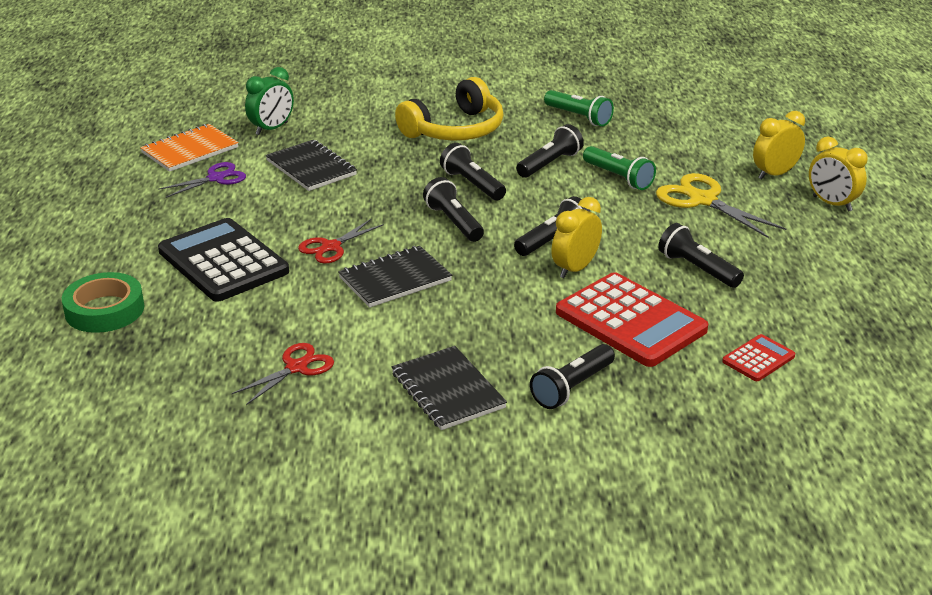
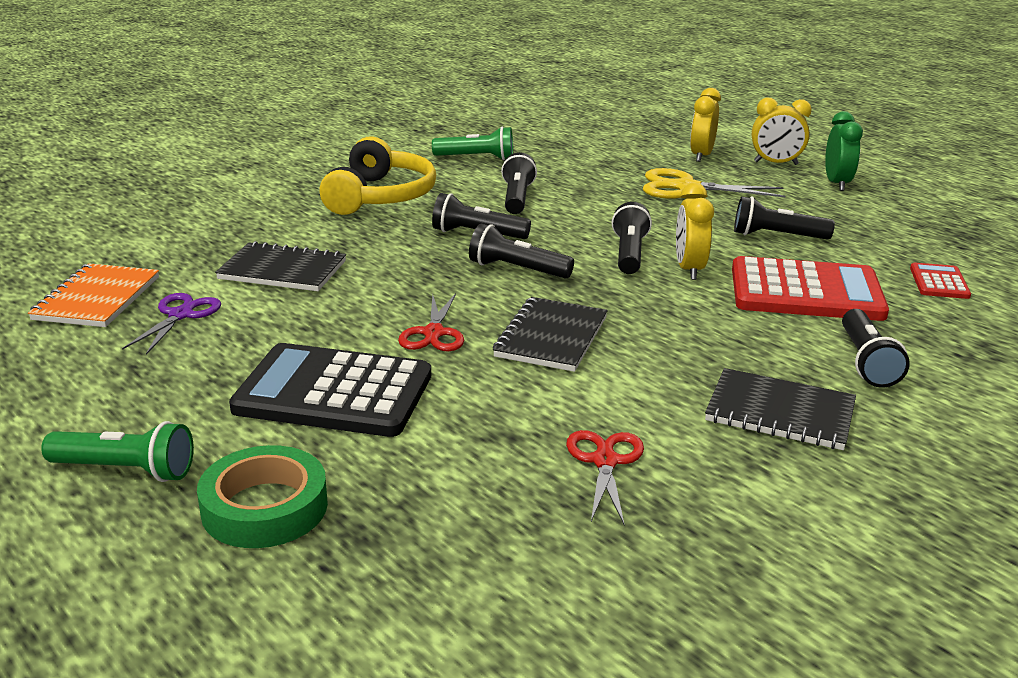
camera: 40 degrees left, 5 degrees down
(272, 129) = (172, 249): green clock -> green clock (837, 183)
(618, 177) = (593, 191): green flashlight -> green flashlight (125, 470)

